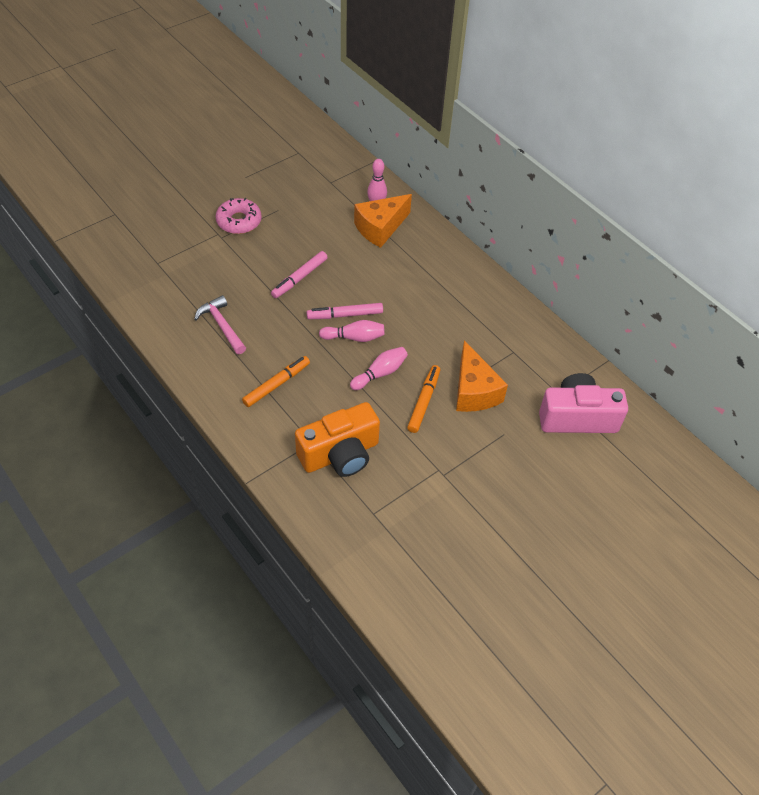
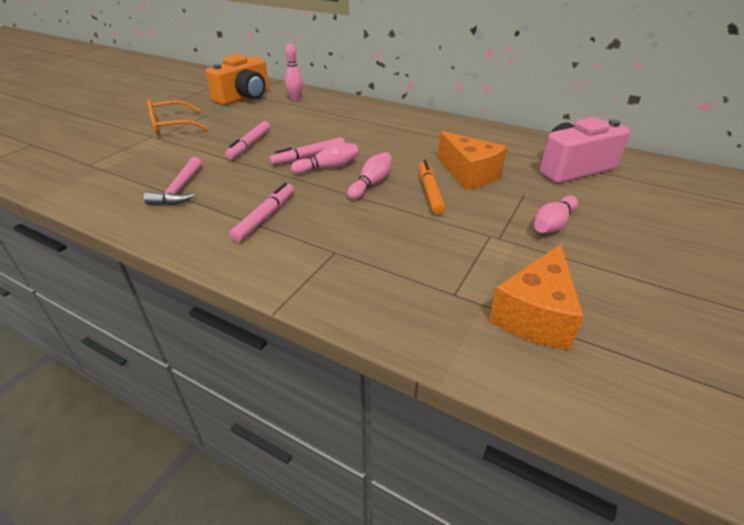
camera: 20 degrees left, 15 degrees down
(222, 326) = (180, 189): pink hammer -> pink hammer turned 120 degrees counterclockwise
(239, 221) = (171, 126): pink donut -> orange glasses
(276, 384) = (265, 217): orange marker -> pink marker
(340, 454) = (375, 252): orange camera -> orange camera (244, 97)
(380, 228) = (307, 107): orange cheese -> orange cheese (535, 315)
(498, 477) = (553, 224): none -> pink bowling pin

